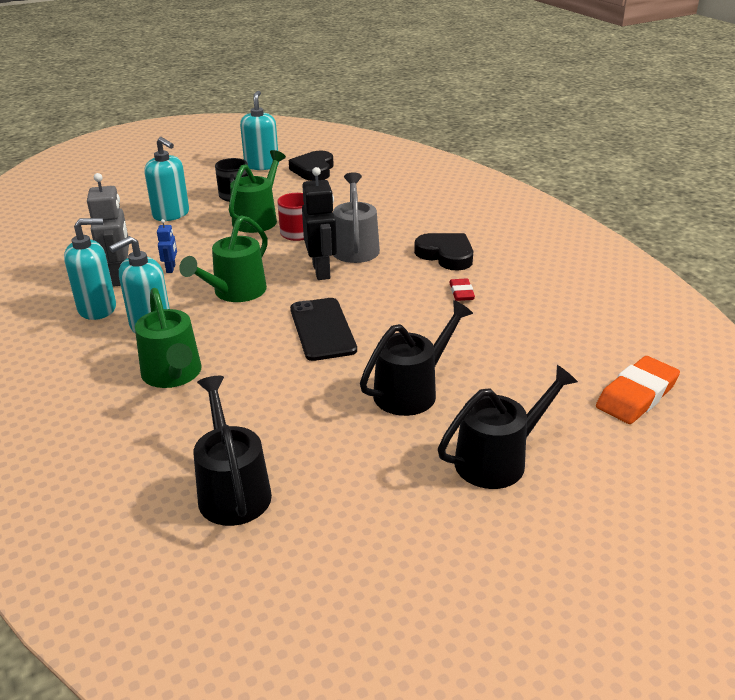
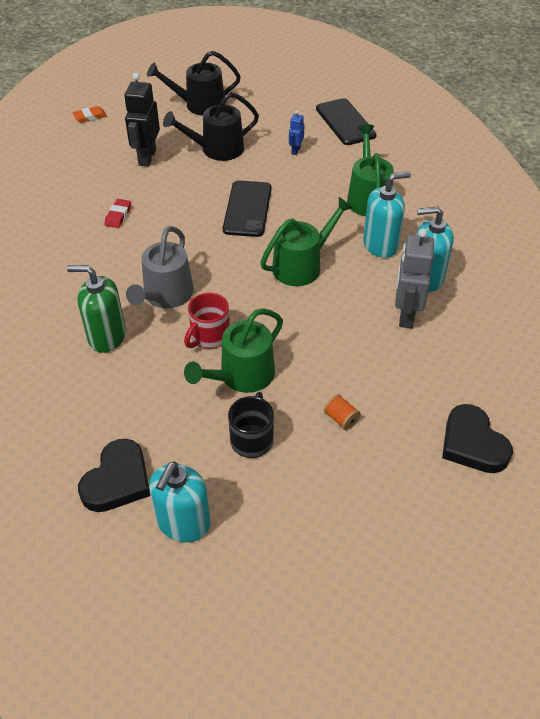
camera: 160 degrees left, 15 degrees up
(171, 214) = (341, 419): turquoise soap dispenser -> orange spool
(171, 268) = (354, 314): blue robot -> blue robot (295, 150)
(232, 490) = (345, 122): black watering can -> black phone
(321, 271) = (215, 271): black robot -> black robot (147, 157)
(382, 218) = (107, 336): none -> green soap dispenser
(446, 255) = (92, 261): black heart -> black heart (472, 444)
(636, 395) = (90, 117): orange eraser -> orange eraser, size x0.55

